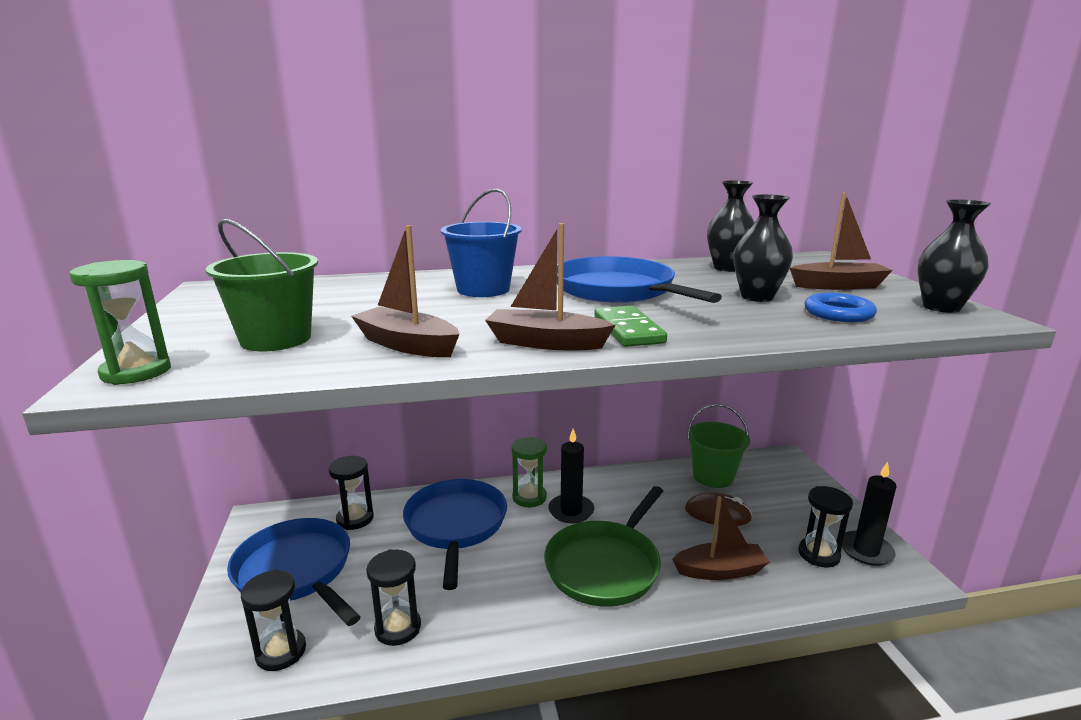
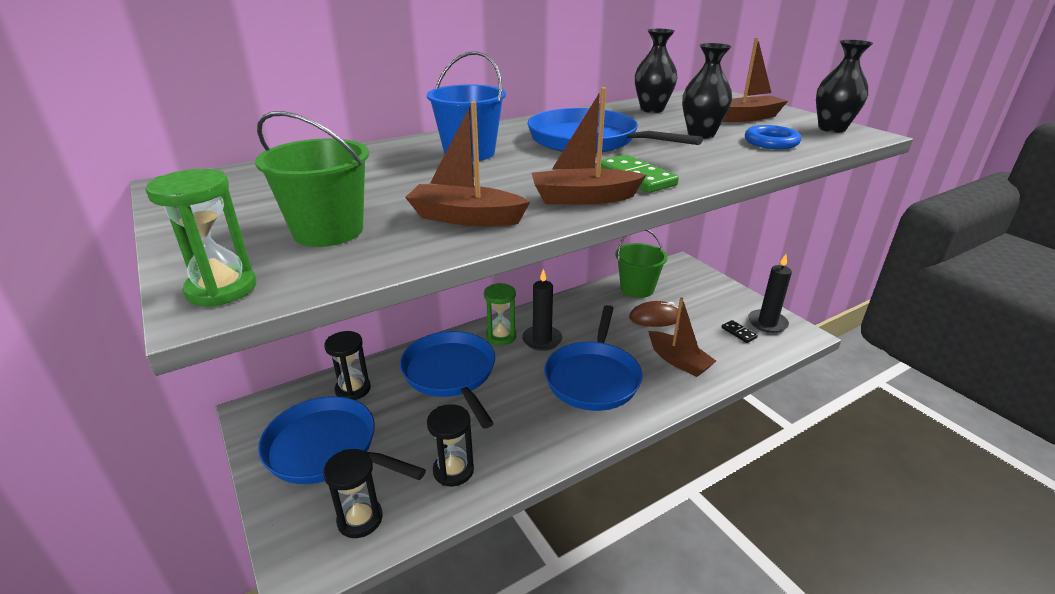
camera: 20 degrees left, 10 degrees up
(605, 566) = (593, 378): green pan -> blue pan
(720, 571) = (678, 361): brown boat -> brown boat turned 75 degrees clockwise
(818, 554) = (738, 333): black hourglass -> black domino

